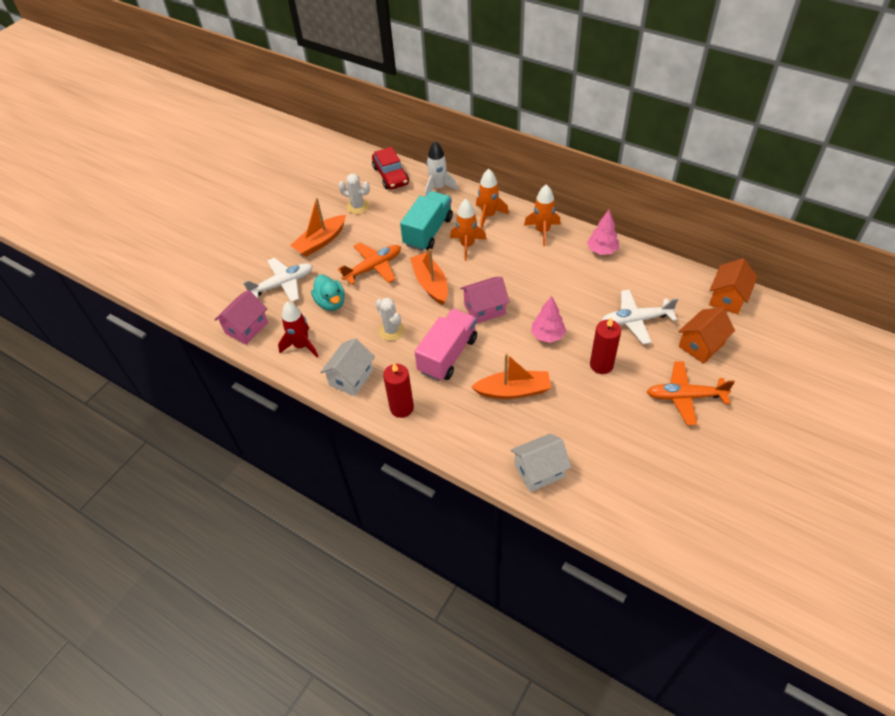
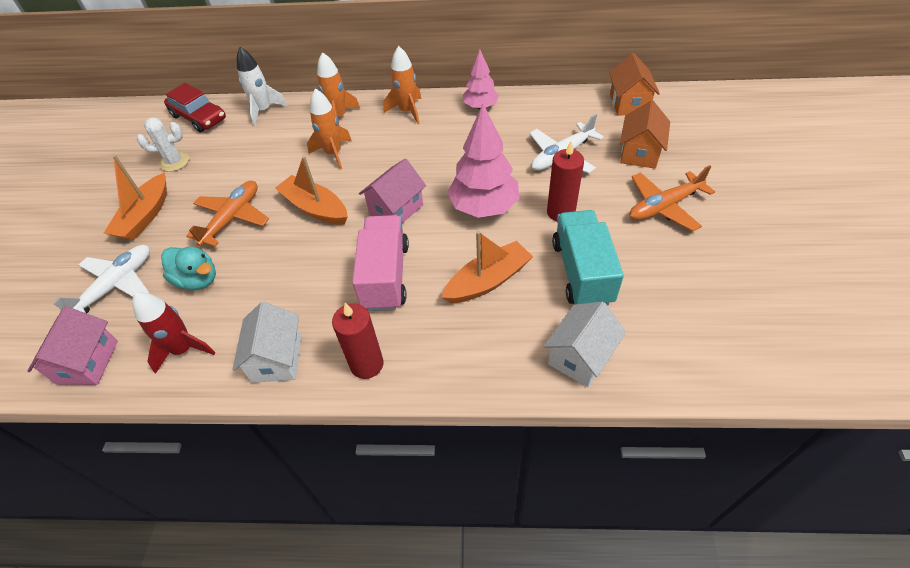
camera: 30 degrees left, 0 degrees up
(391, 330) = (297, 279): white cactus -> none
(428, 232) = (279, 156): turquoise truck -> turquoise truck (582, 272)
(547, 335) = (484, 207): pink tree -> pink tree, size x1.66

